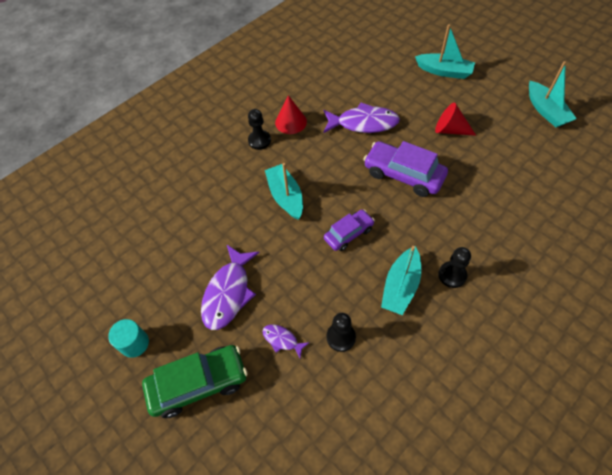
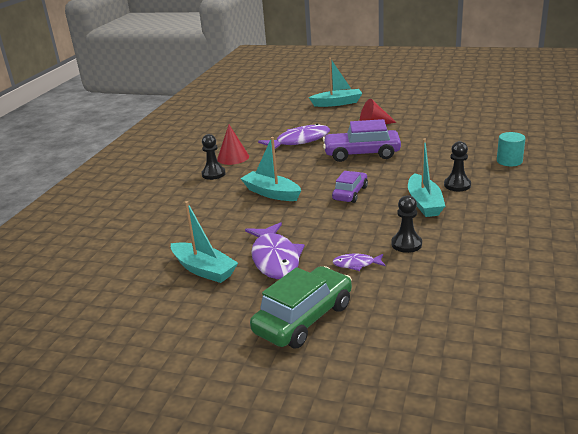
camera: 30 degrees left, 30 degrees down
(134, 343) = (207, 322): turquoise cylinder -> turquoise cylinder (509, 161)
(546, 111) = (433, 100): turquoise boat -> turquoise boat (204, 270)

